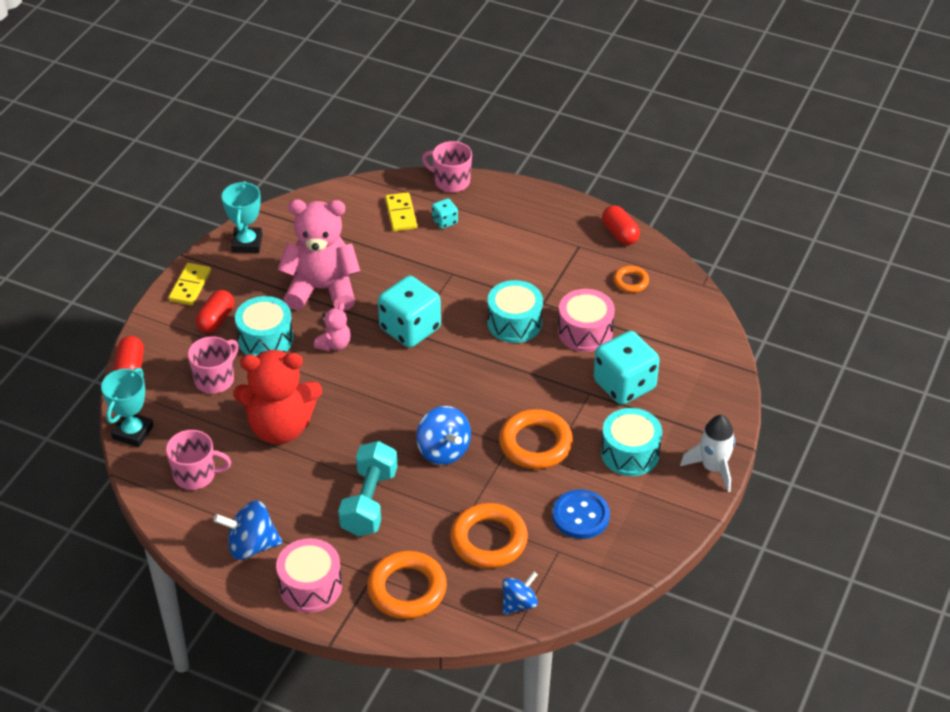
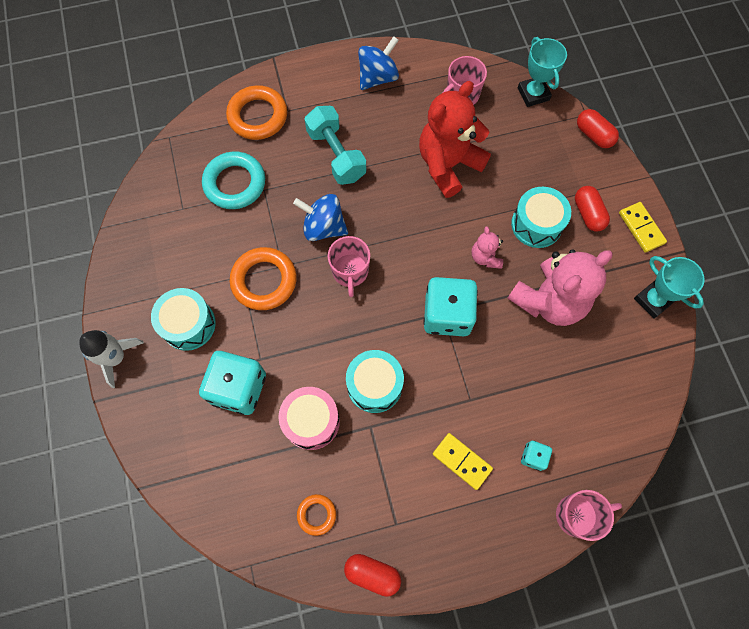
camera: 140 degrees right, 25 degrees up
(215, 379) = (531, 167): pink mug -> pink mug (350, 272)
(310, 586) = (317, 78): pink drum -> none
(401, 214) = (576, 434): yellow domino -> yellow domino (462, 461)
(488, 540) = (235, 183): orange ring -> turquoise ring
(519, 603) = (180, 155): blue spinning top -> none
(580, 516) = (186, 245): blue button -> none

